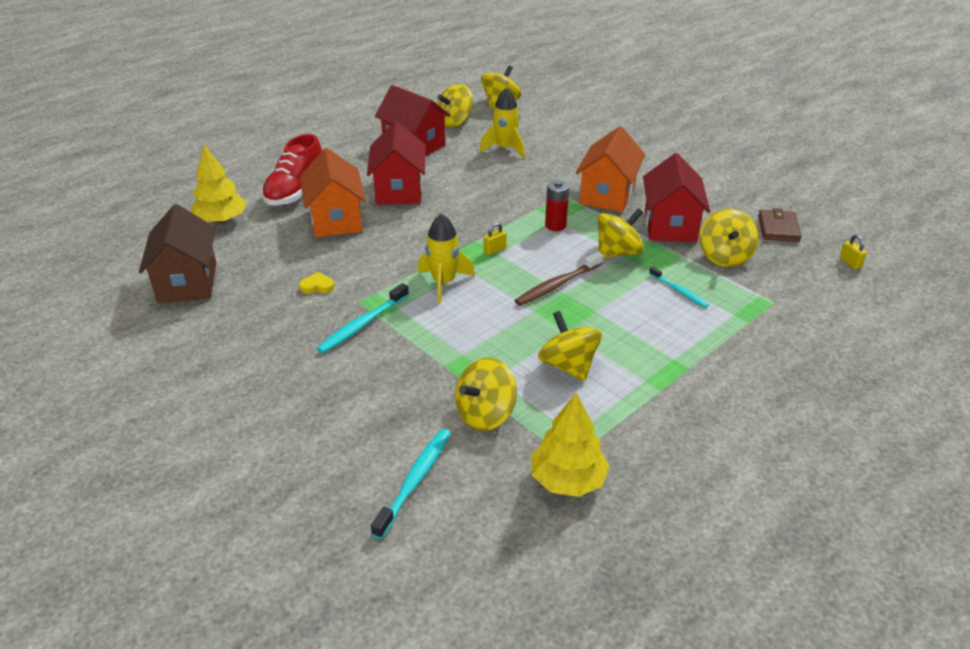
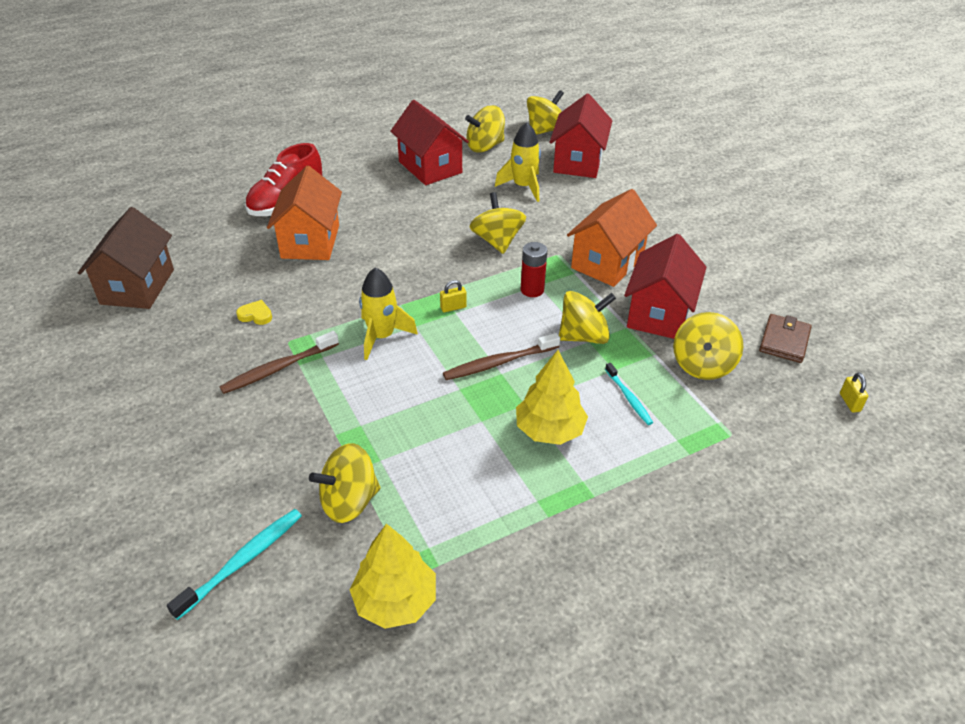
camera: 15 degrees right, 5 degrees up
(222, 220) = (201, 222): yellow tree -> yellow tree (550, 430)
(363, 324) = (279, 368): turquoise toothbrush -> brown toothbrush
(399, 190) = (389, 218): red house -> red house (578, 162)
(568, 366) = (462, 463): yellow spinning top -> yellow spinning top (497, 241)

